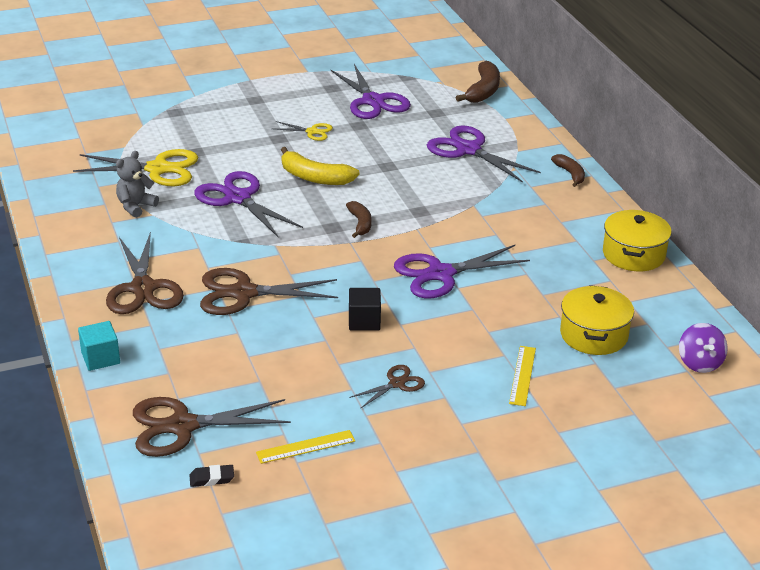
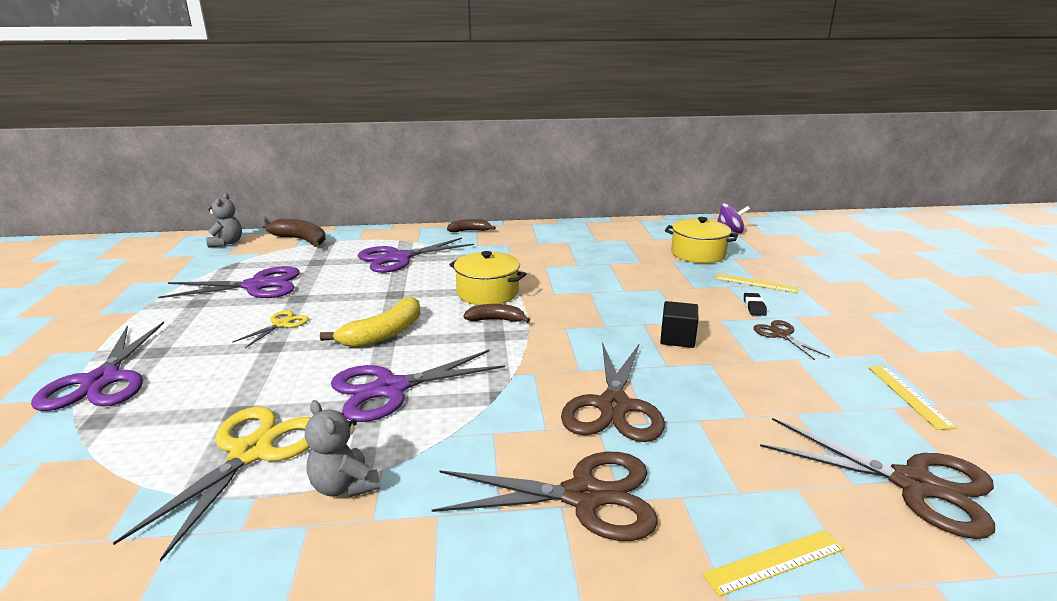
camera: 75 degrees left, 10 degrees down
(100, 358) = (775, 562): turquoise cube -> yellow ruler
(182, 426) = (914, 484): brown scissors -> brown scissors turned 60 degrees counterclockwise
(212, 479) = (1009, 468): black eraser -> black eraser (754, 307)
(440, 274) = (601, 294): purple scissors -> purple scissors (101, 381)
(454, 59) = (227, 243): none -> grey teddy bear
(633, 254) = (593, 229): yellow pot -> yellow pot (487, 293)

